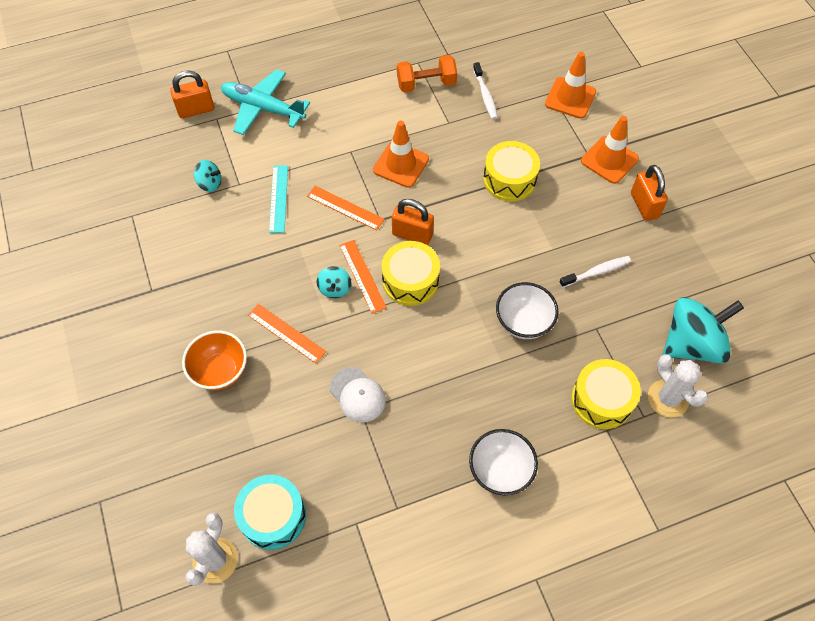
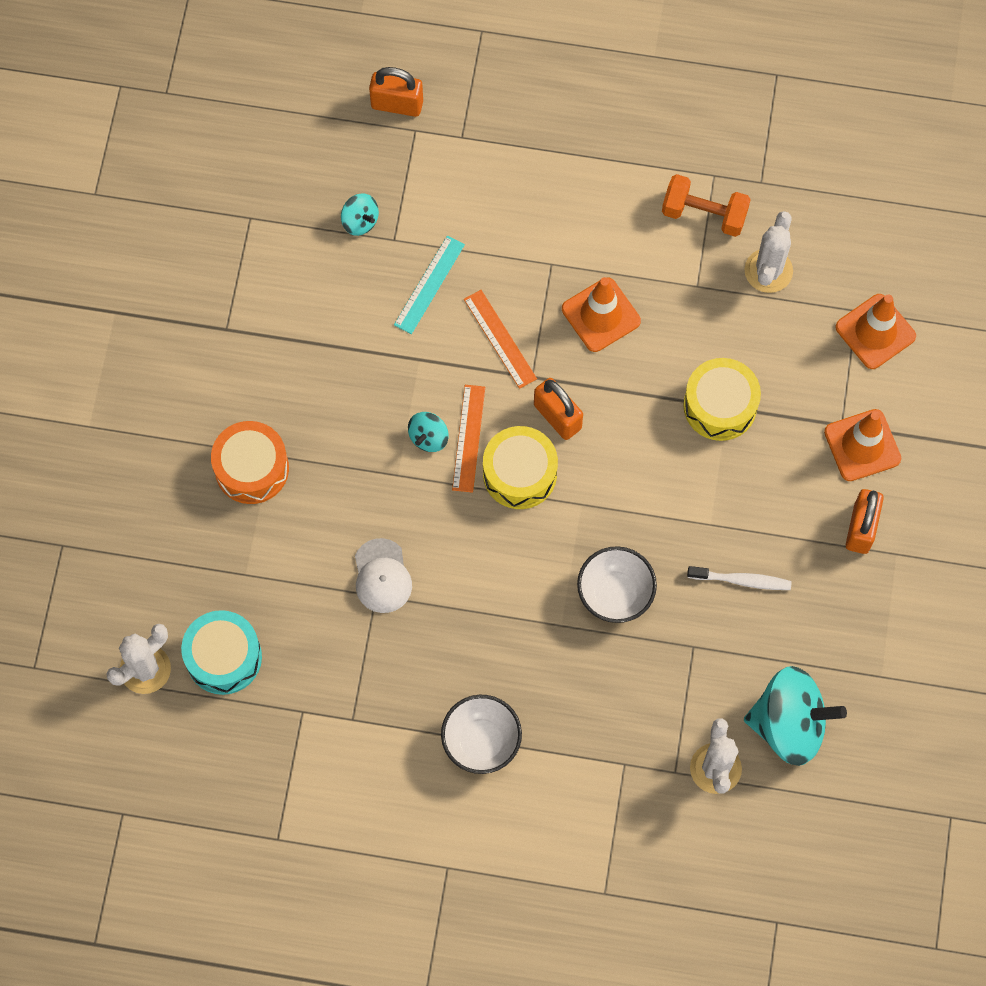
camera: 30 degrees right, 10 degrees up
(220, 371) = (252, 468): orange bowl -> orange drum
(263, 108) = (479, 144): turquoise plane -> none
(286, 333) = (345, 462): orange ruler -> none
(485, 95) = (768, 271): white toothbrush -> white cactus
(601, 400) = (641, 729): yellow drum -> none

